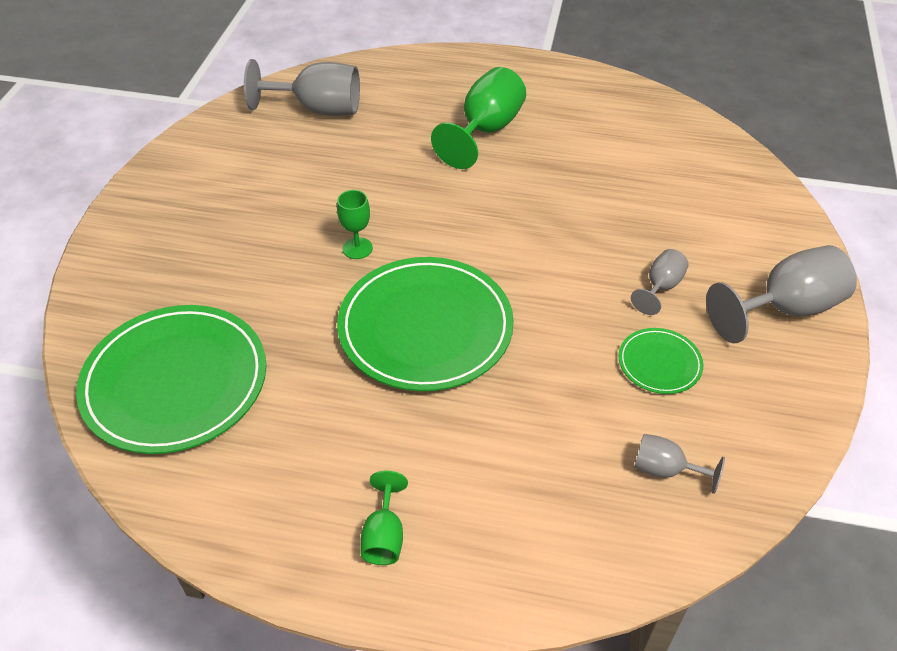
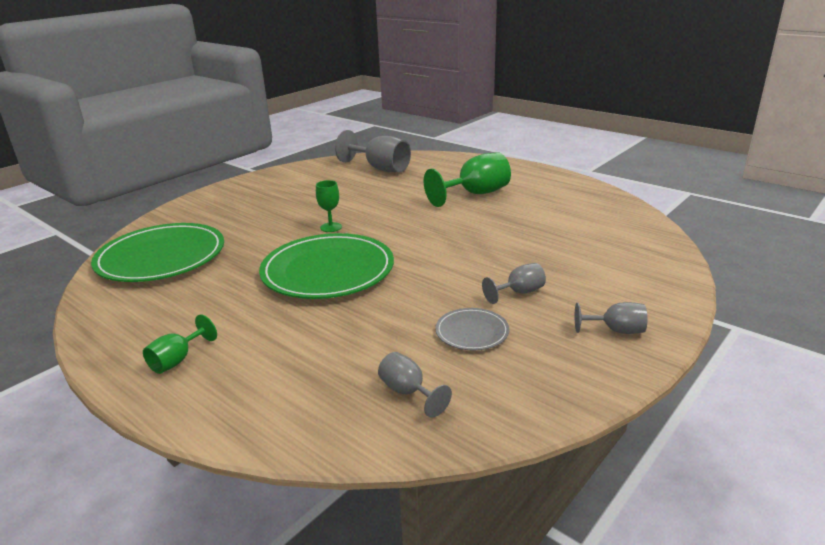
camera: 30 degrees right, 20 degrees down
(659, 363) = (472, 332): green plate -> grey plate
(785, 309) = (616, 330): grey goblet -> grey goblet, size x0.53

